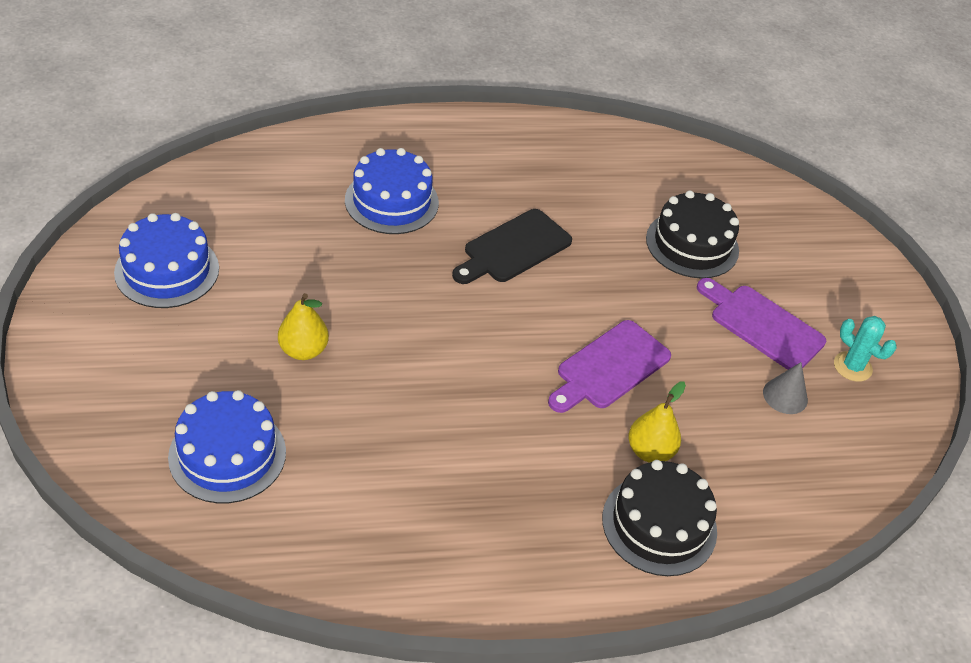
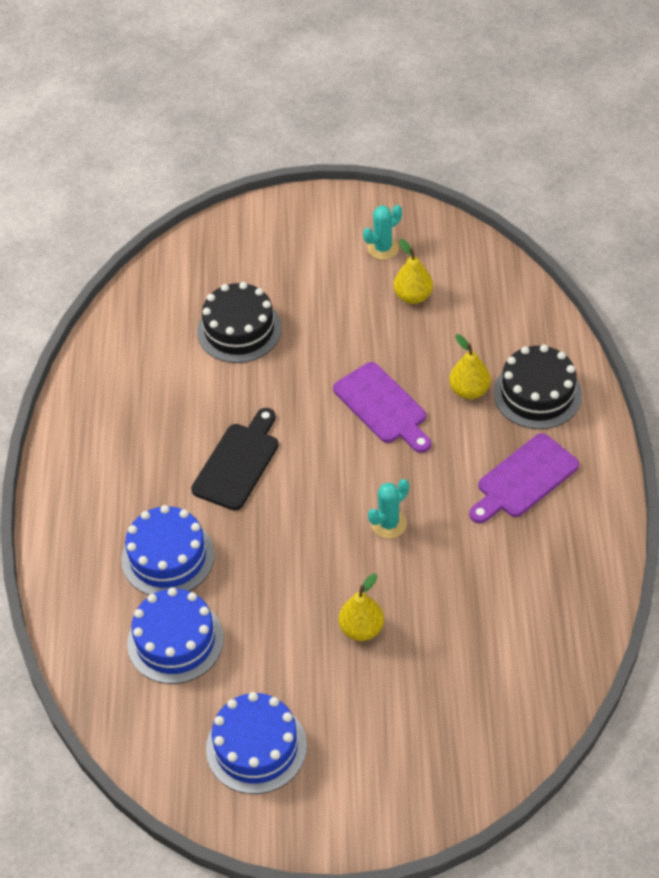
camera: 75 degrees left, 5 degrees up
(227, 454) = (478, 683): blue cake -> blue cake (175, 641)
(443, 373) = (389, 524): none -> turquoise cactus
(513, 248) = (238, 462): black cutting board -> black cutting board turned 120 degrees counterclockwise
(762, 325) = (337, 297): purple cutting board -> purple cutting board (524, 479)
(785, 396) = (413, 296): grey cone -> yellow pear

